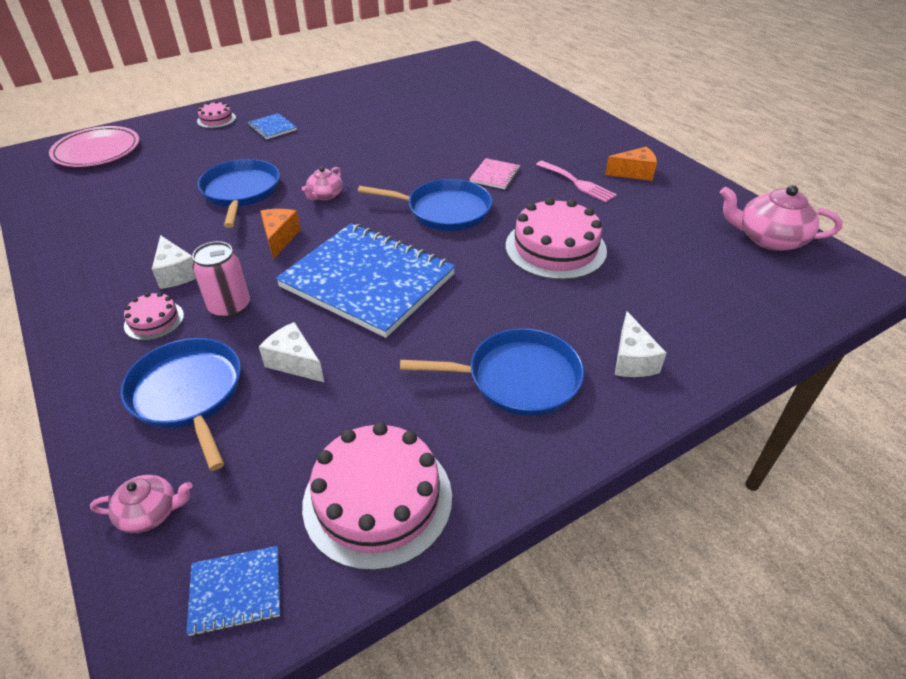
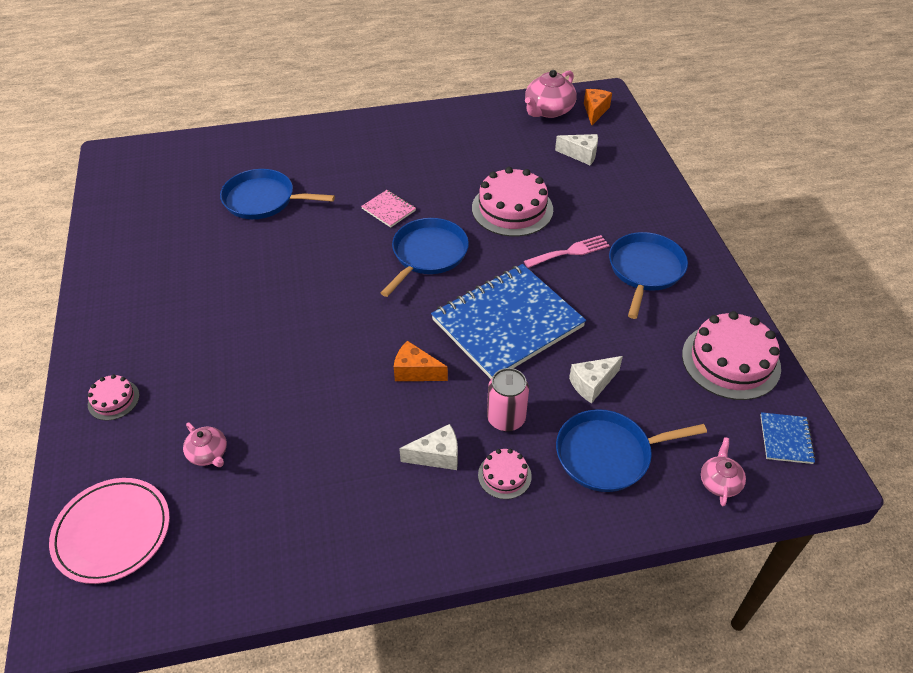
camera: 70 degrees left, 5 degrees up
(241, 192) = (311, 392): blue pan -> blue pan (263, 200)
(272, 128) = (177, 349): blue notebook -> none
(325, 195) = (356, 328): pink teapot -> pink teapot (208, 454)
(577, 183) = (429, 168): pink fork -> pink fork (570, 252)
(632, 360) = (644, 214): white cheese -> white cheese (581, 155)
(634, 173) = (432, 135): orange cheese -> orange cheese (595, 111)

